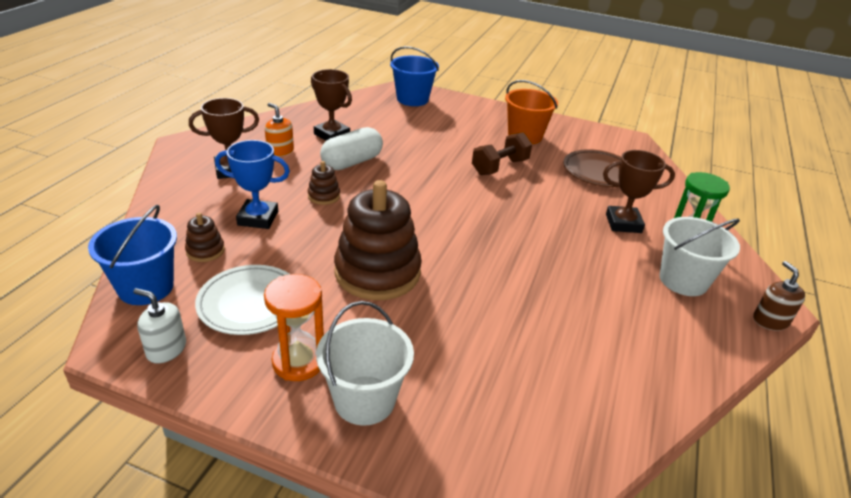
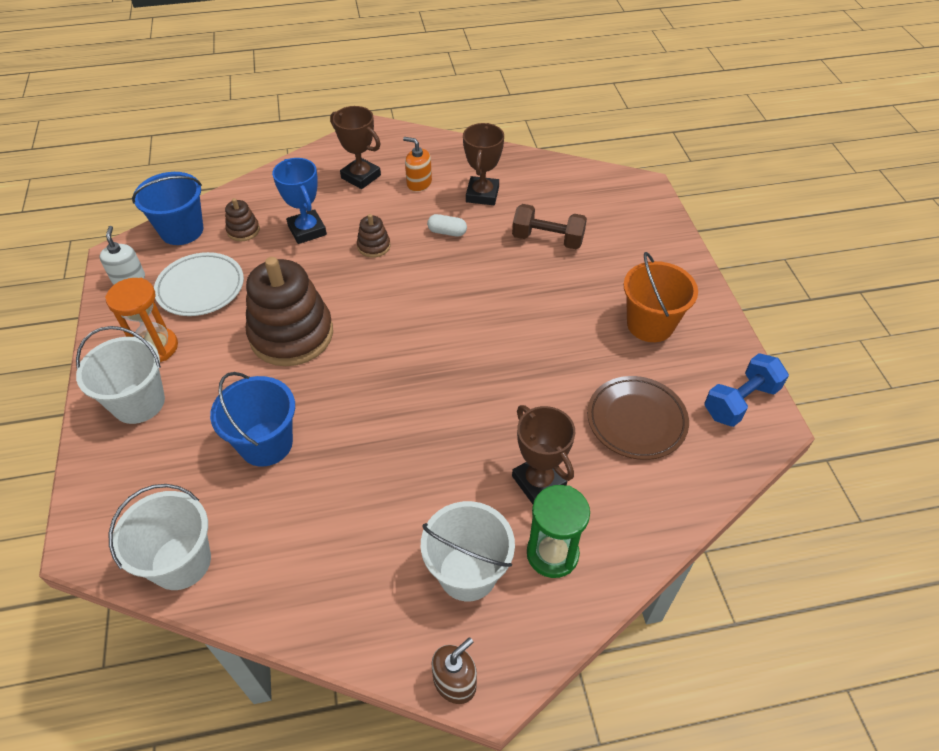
camera: 60 degrees right, 15 degrees up
(280, 151) = (419, 183): orange soap dispenser -> orange soap dispenser turned 75 degrees counterclockwise
(352, 162) = (447, 232): white capsule -> white capsule, size x0.53
(412, 99) = (625, 204): blue bucket -> blue bucket (266, 443)
(500, 167) = (552, 334): brown dumbbell -> brown dumbbell (547, 239)
(593, 433) = (181, 562): none -> white bucket
(609, 139) = (740, 401): none -> blue dumbbell

